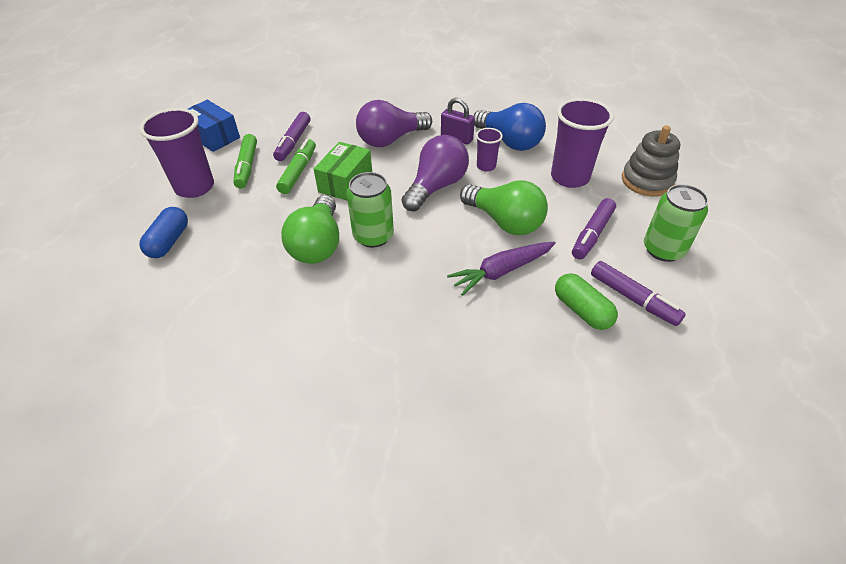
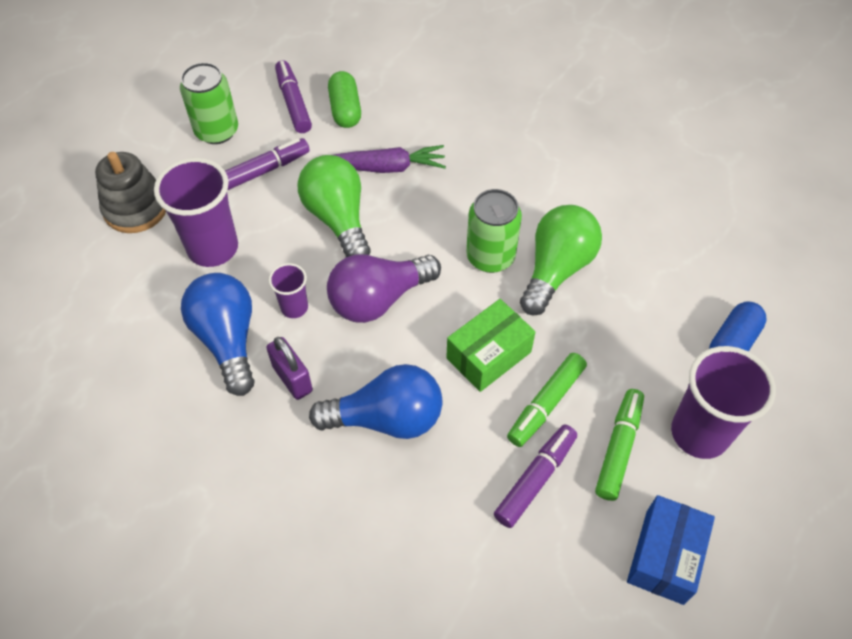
camera: 155 degrees left, 10 degrees up
(214, 136) = (664, 556): blue box -> blue box turned 45 degrees clockwise
(390, 139) = (386, 418): purple light bulb -> blue light bulb

